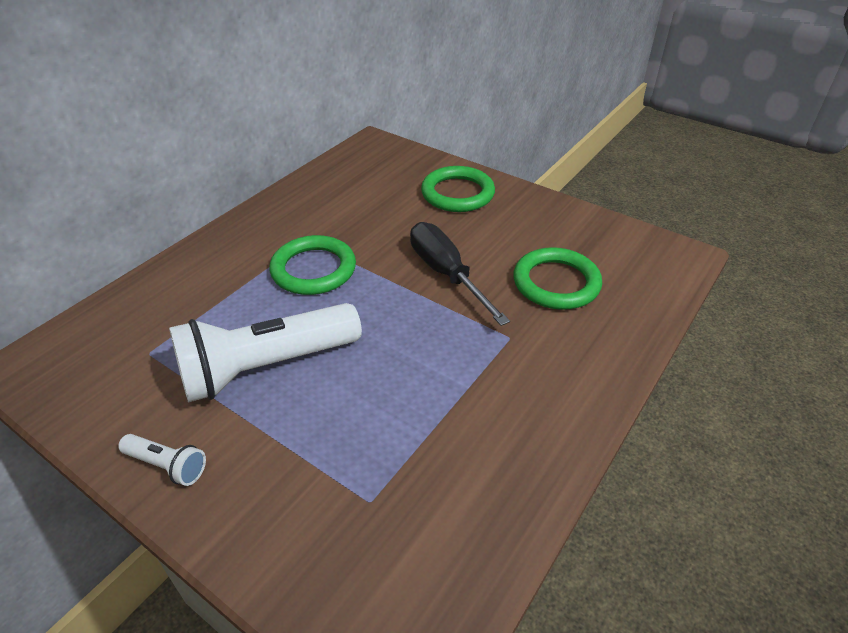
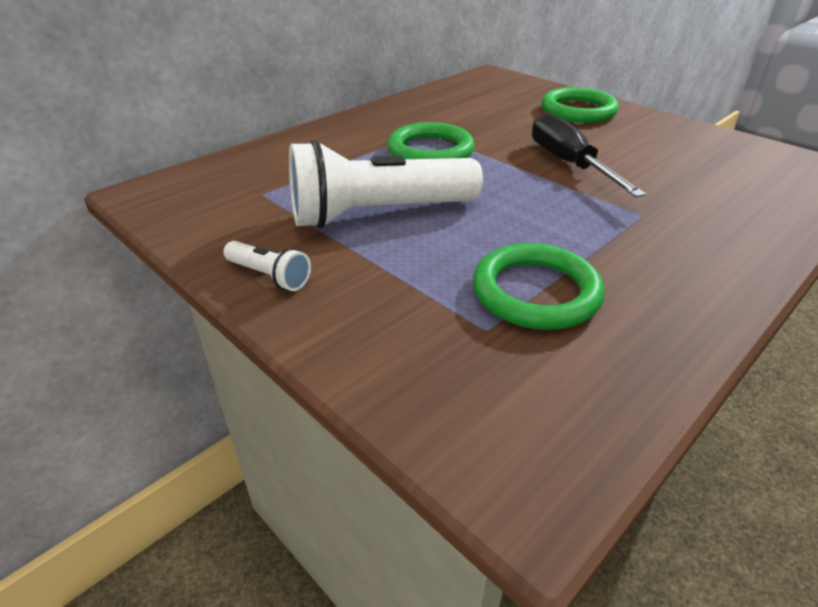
camera: 10 degrees right, 5 degrees down
(556, 283) = (691, 179): green ring -> green ring (536, 292)

